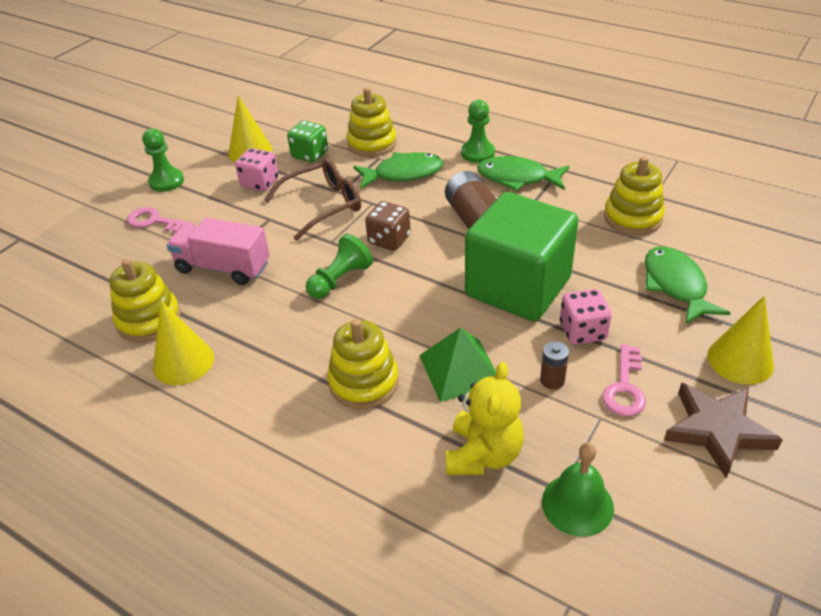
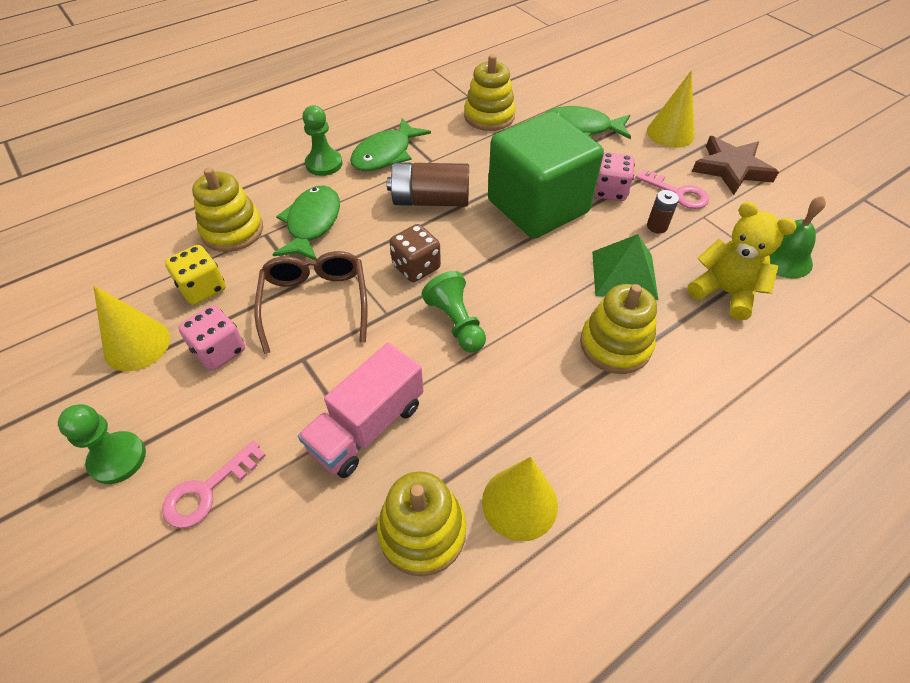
camera: 70 degrees left, 10 degrees up
(310, 155) = (202, 288): green dice -> yellow dice

